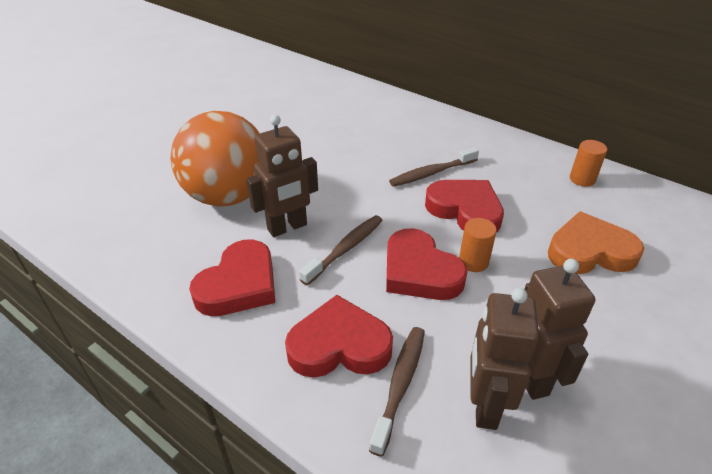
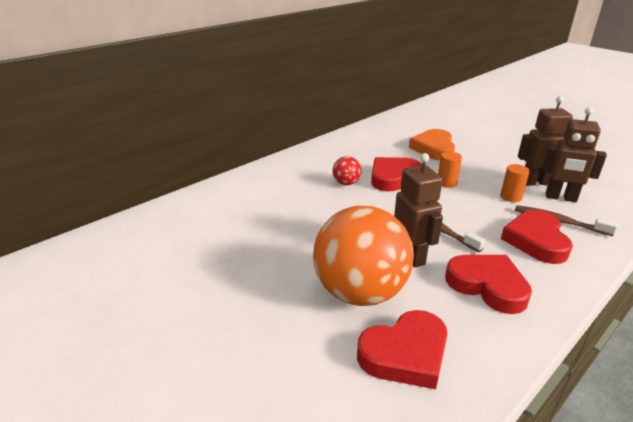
camera: 80 degrees left, 10 degrees down
(419, 271) = (458, 202): red heart -> red heart (405, 354)
(431, 173) = (346, 183): brown toothbrush -> red ball
(582, 179) = (364, 137): orange cylinder -> orange cylinder (511, 197)

